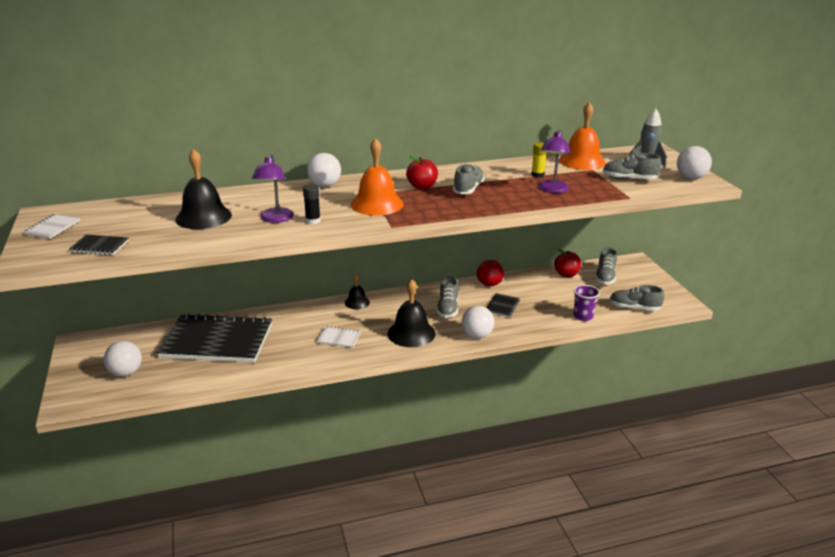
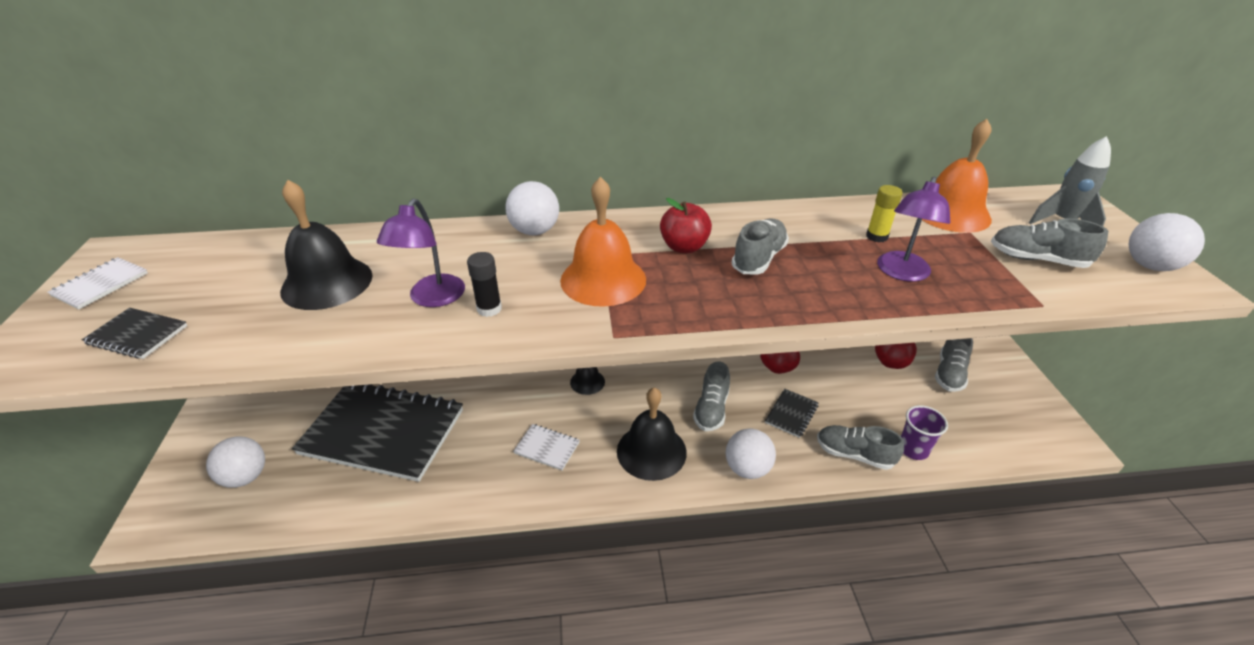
camera: 10 degrees right, 10 degrees up
(634, 308) = (994, 441): grey shoe -> grey shoe (854, 454)

